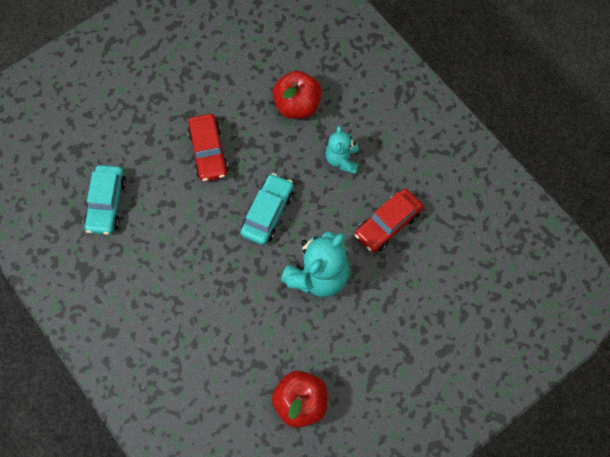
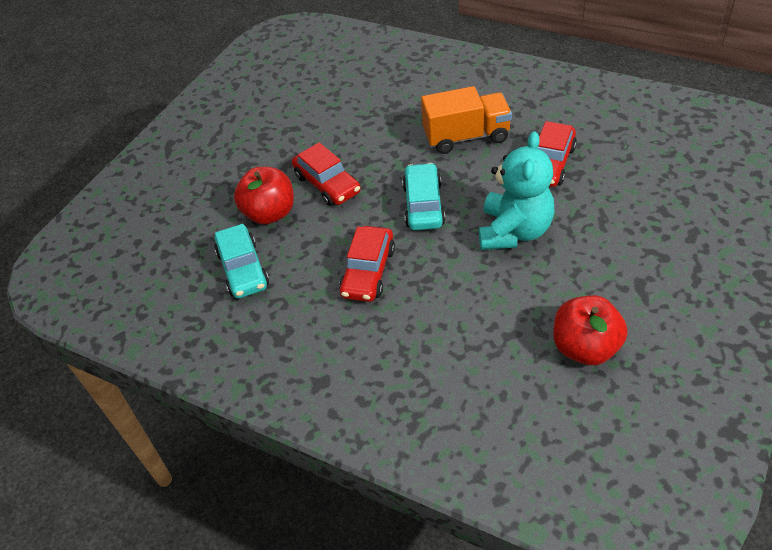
camera: 20 degrees left, 20 degrees down
(192, 255) = (368, 272): none -> red car
(297, 105) = (392, 117): red apple -> red apple (270, 213)
(342, 159) = (466, 137): turquoise teddy bear -> orange truck

